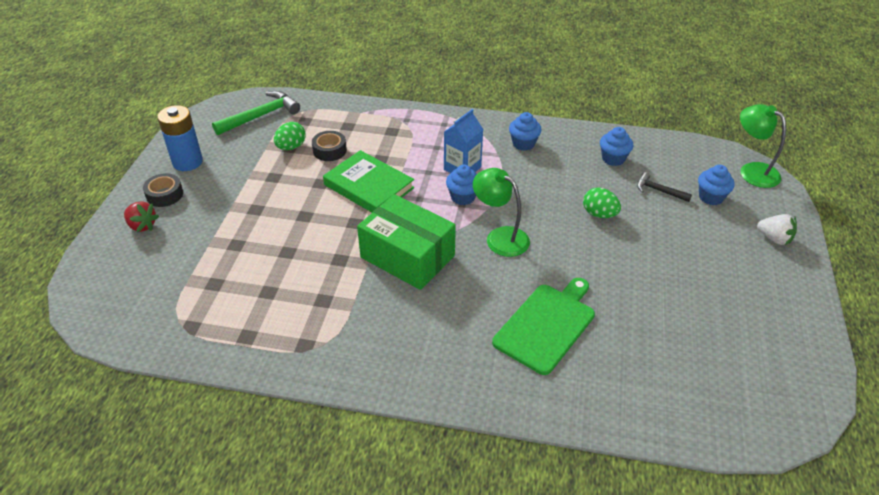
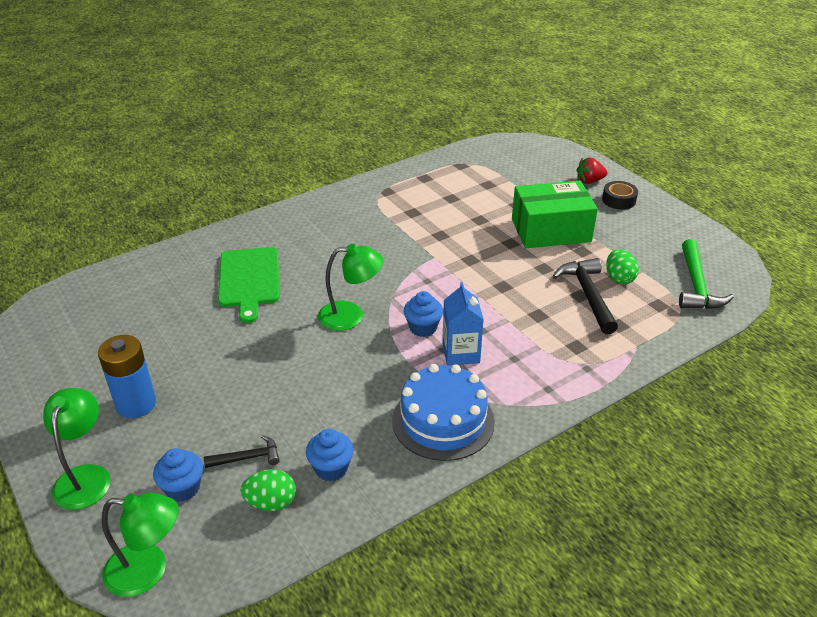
camera: 135 degrees right, 5 degrees down
(187, 162) = (656, 223): blue battery -> blue battery (136, 404)
(329, 150) = (588, 295): black tape -> black hammer
(368, 186) = (506, 288): green book -> none
(407, 256) = (399, 263): green box -> green box (551, 230)
(523, 144) = (443, 420): blue cupcake -> blue cake
(599, 214) = (287, 389): green egg -> green egg (271, 502)
(774, 238) = (85, 476): white strawberry -> green lamp

